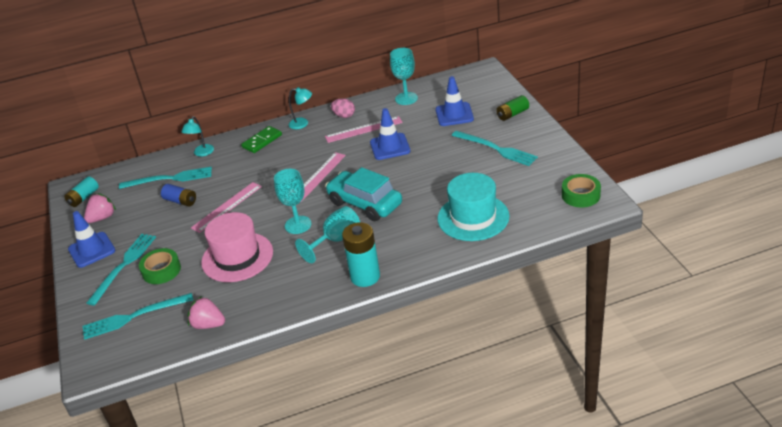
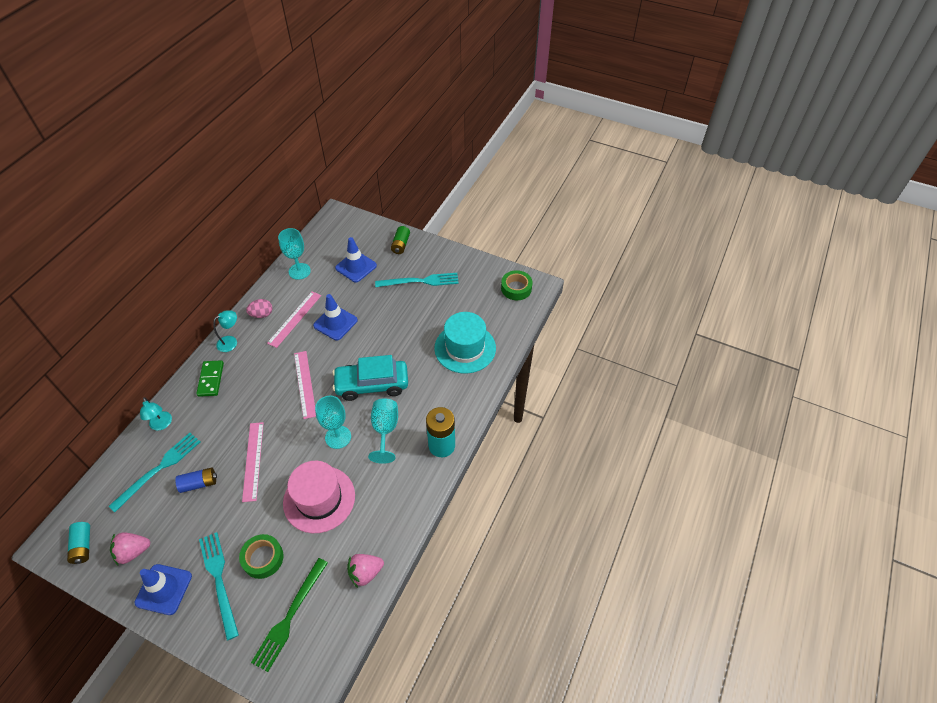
camera: 50 degrees left, 15 degrees up
(102, 218) = (133, 551): pink strawberry -> pink strawberry turned 105 degrees counterclockwise
(134, 316) = (290, 616): turquoise fork -> green fork

